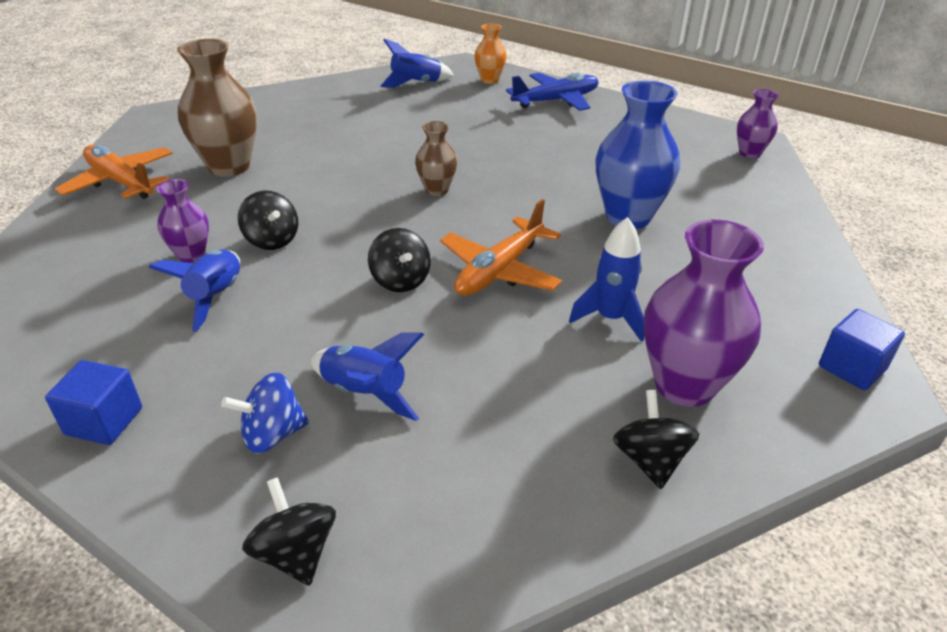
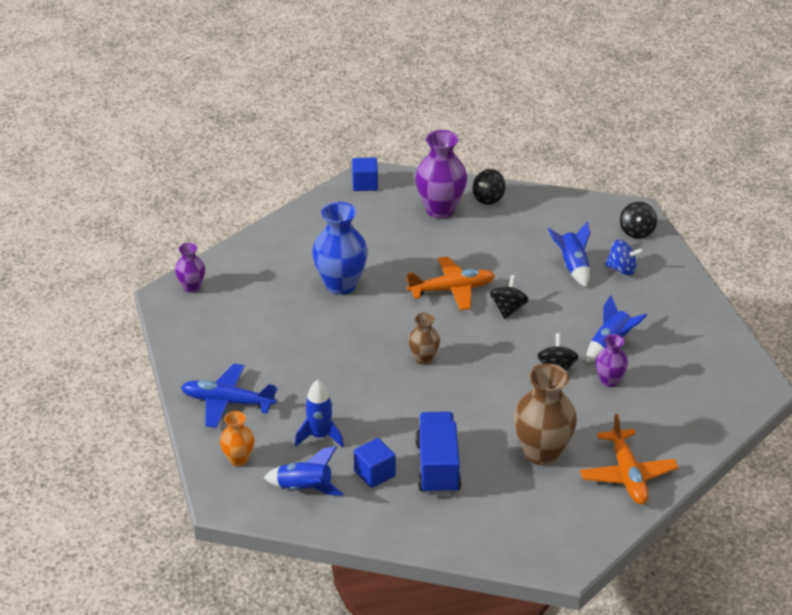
camera: 140 degrees left, 0 degrees up
(104, 421) = (689, 306): blue cube -> blue cube (374, 473)
(323, 126) = (438, 467): none -> blue truck
(610, 318) = (431, 244): blue rocket -> blue rocket (320, 436)

